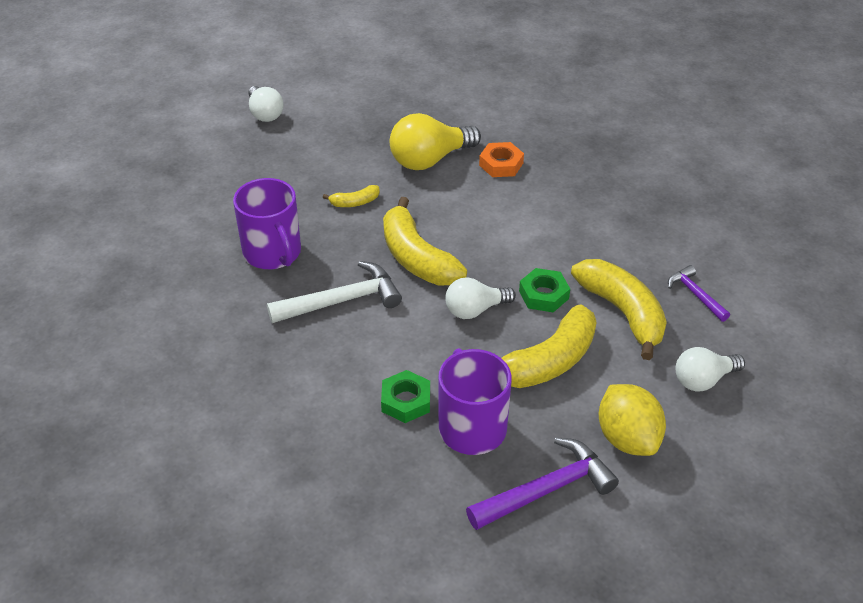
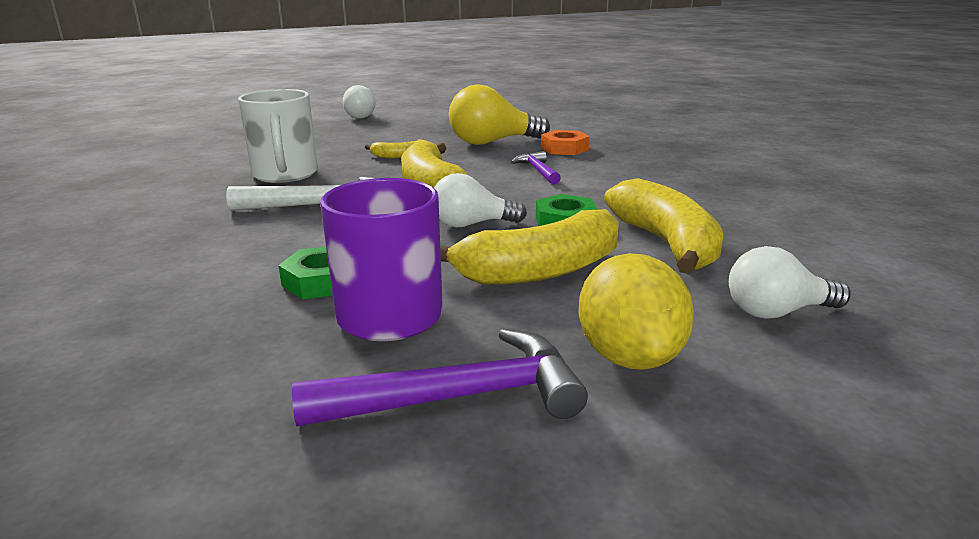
camera: 15 degrees right, 20 degrees down
(273, 253) = (285, 174): purple mug -> white mug
(695, 294) = (775, 240): purple hammer -> purple hammer (538, 171)

